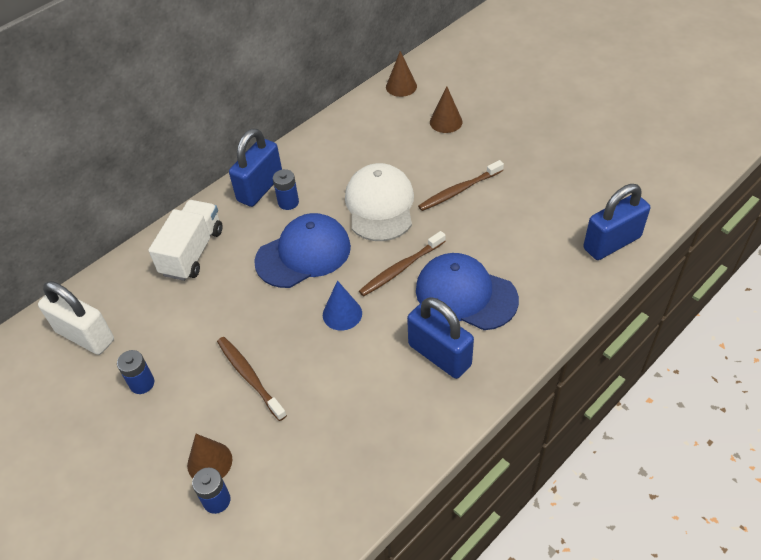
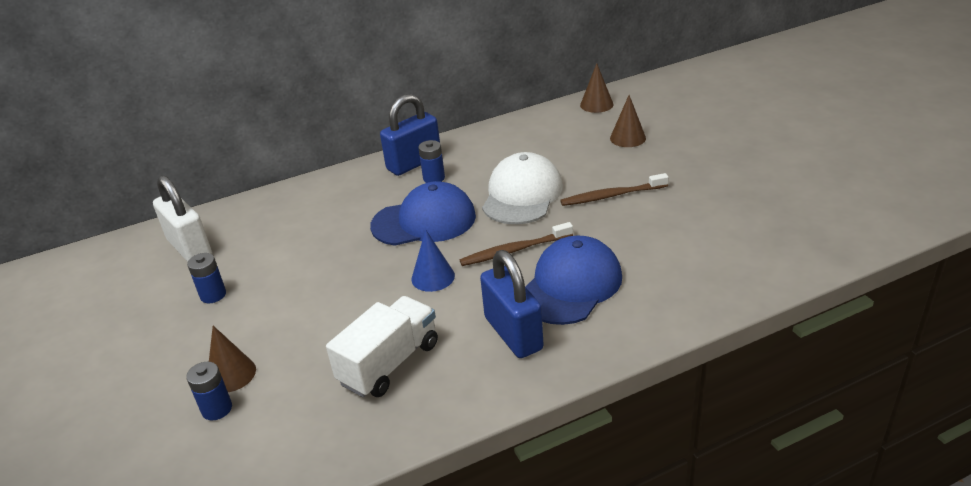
camera: 20 degrees right, 15 degrees down
(192, 252) = (322, 201): white truck -> white truck (389, 363)
(249, 376) = (312, 311): brown toothbrush -> none
(465, 294) = (571, 285): blue cap -> blue cap turned 75 degrees clockwise
(612, 243) = (764, 270): blue padlock -> none

